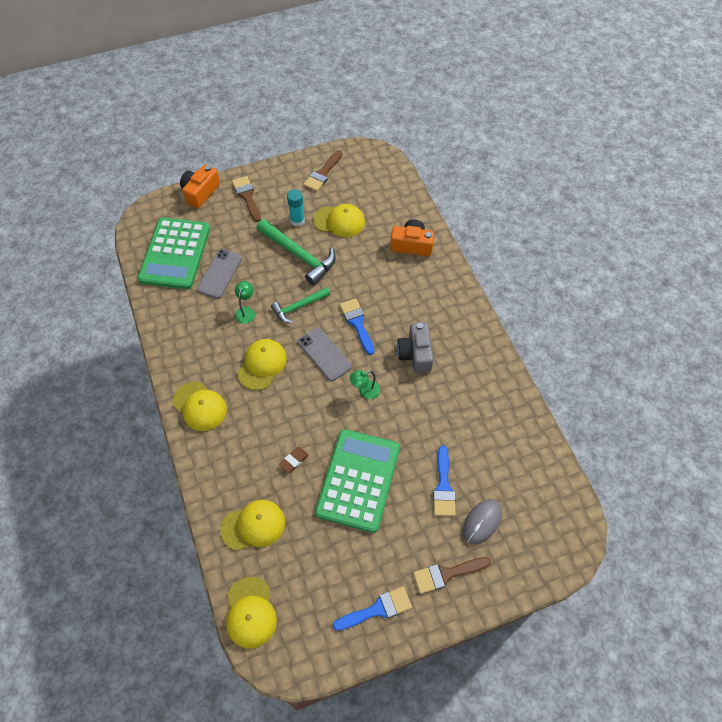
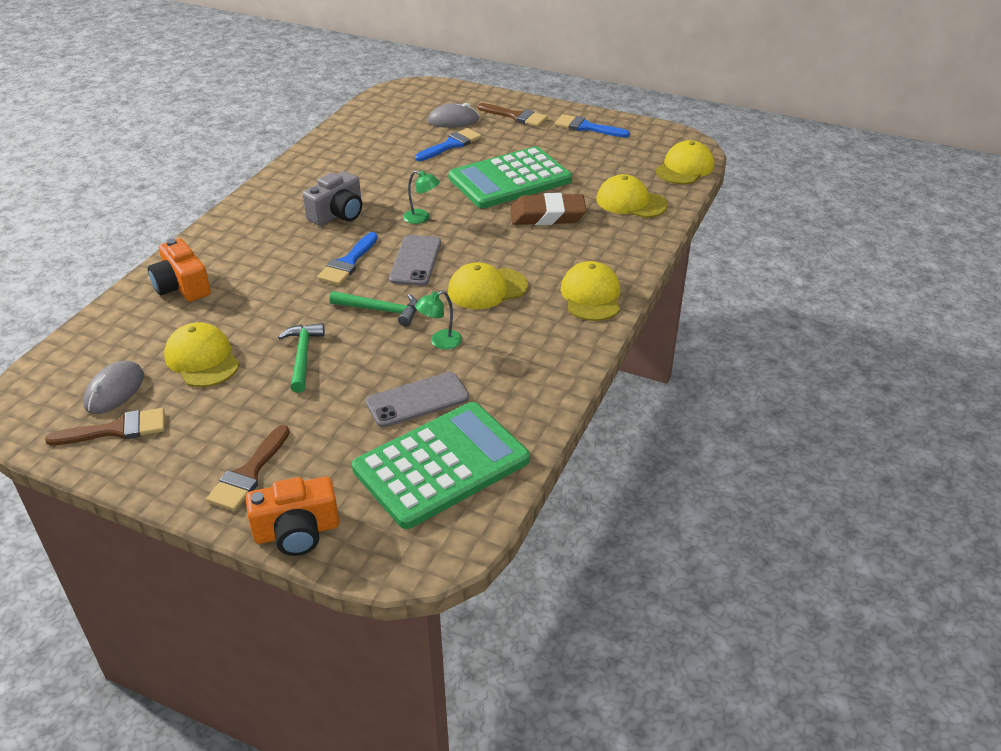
camera: 135 degrees left, 20 degrees down
(294, 460) = (547, 215): brown eraser -> brown eraser, size x2.13
(297, 220) = (242, 394): turquoise glue stick -> none
(299, 255) = (302, 356): green hammer -> green hammer, size x0.62
(350, 184) = (114, 390): none -> grey mouse

